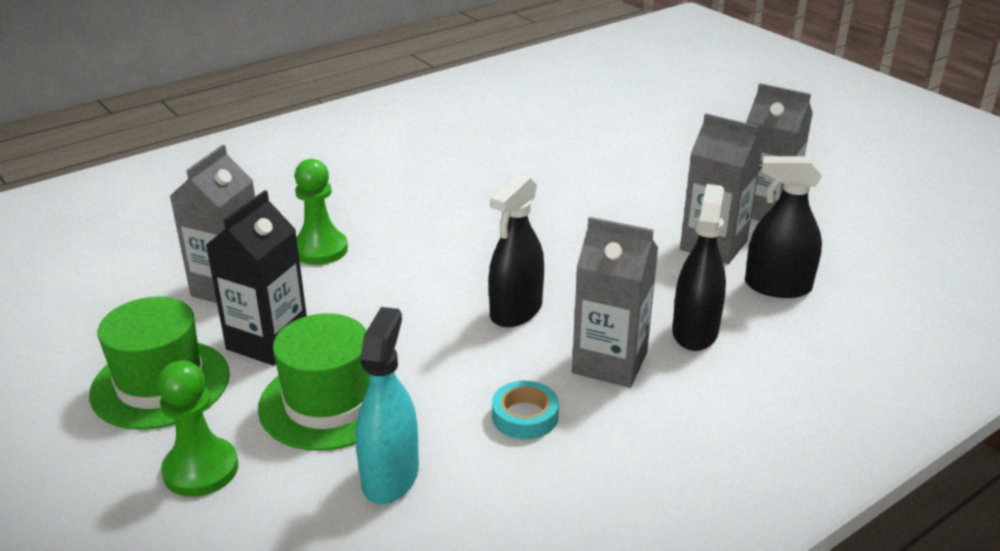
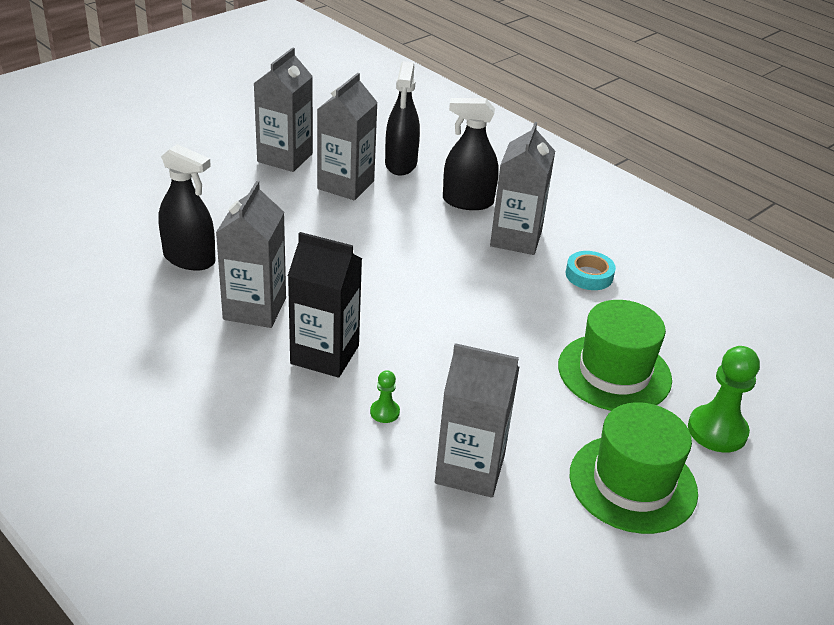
camera: 100 degrees left, 5 degrees up
(267, 341) = (548, 423): black carton -> black carton (325, 355)
(320, 249) = (384, 412): green pawn -> green pawn, size x0.50
(390, 476) = (676, 332): turquoise spray bottle -> none
(481, 192) = (254, 308): none -> grey carton
(516, 311) = (462, 282): black spray bottle -> black spray bottle (189, 259)

